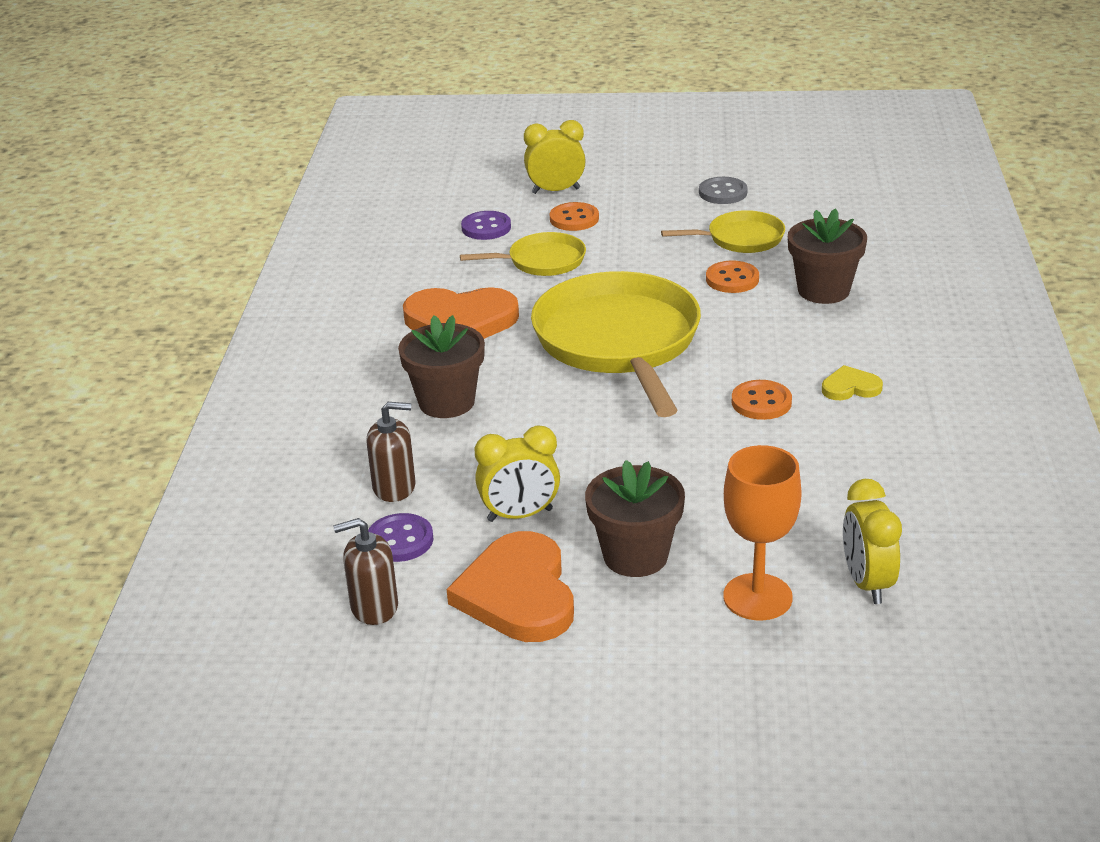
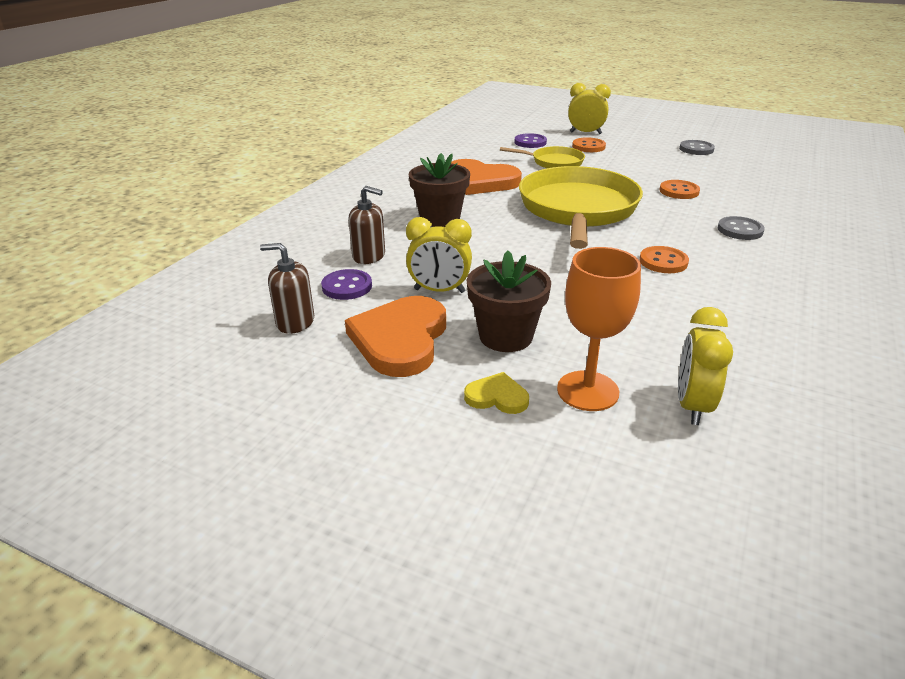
camera: 20 degrees right, 0 degrees up
(741, 239) = (696, 172): yellow pan -> none
(823, 290) = (745, 208): brown flower pot -> none
(830, 329) = (740, 230): none -> grey button
(850, 387) = (740, 266): yellow heart -> yellow heart (497, 397)

